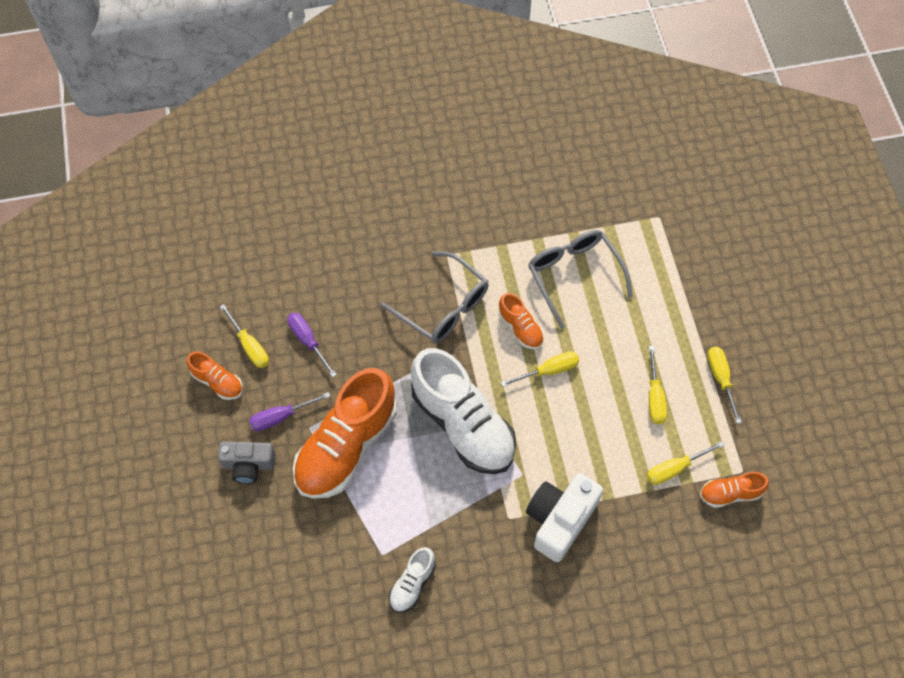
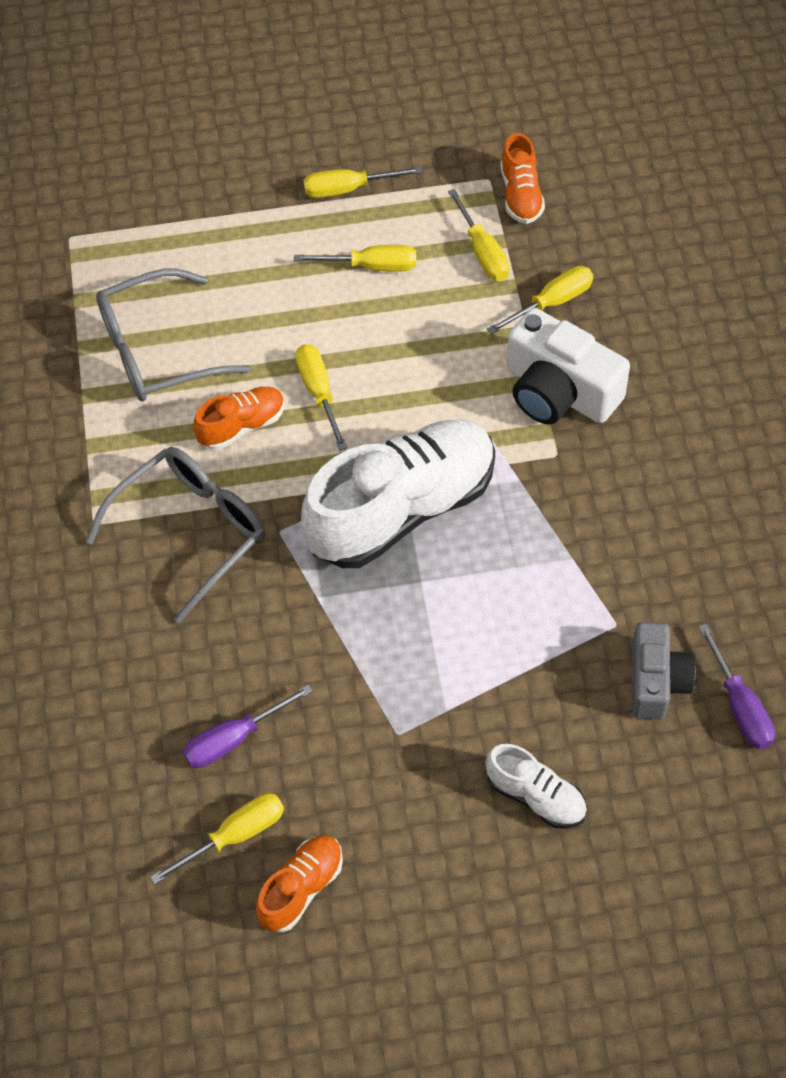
camera: 85 degrees left, 5 degrees down
(248, 465) = (462, 829): grey camera -> grey camera (656, 681)
(281, 417) = (376, 779): purple screwdriver -> purple screwdriver (740, 706)
(346, 446) = (433, 676): orange shoe -> none
(412, 584) = (661, 584): white shoe -> white shoe (536, 796)
(635, 515) = (552, 302): none -> yellow screwdriver

